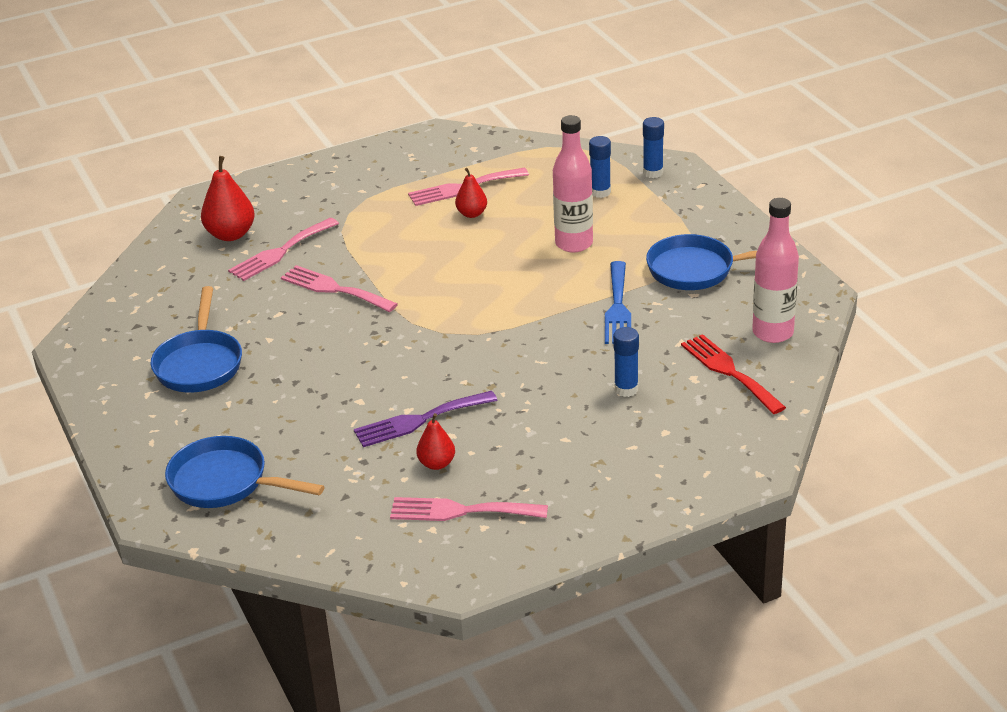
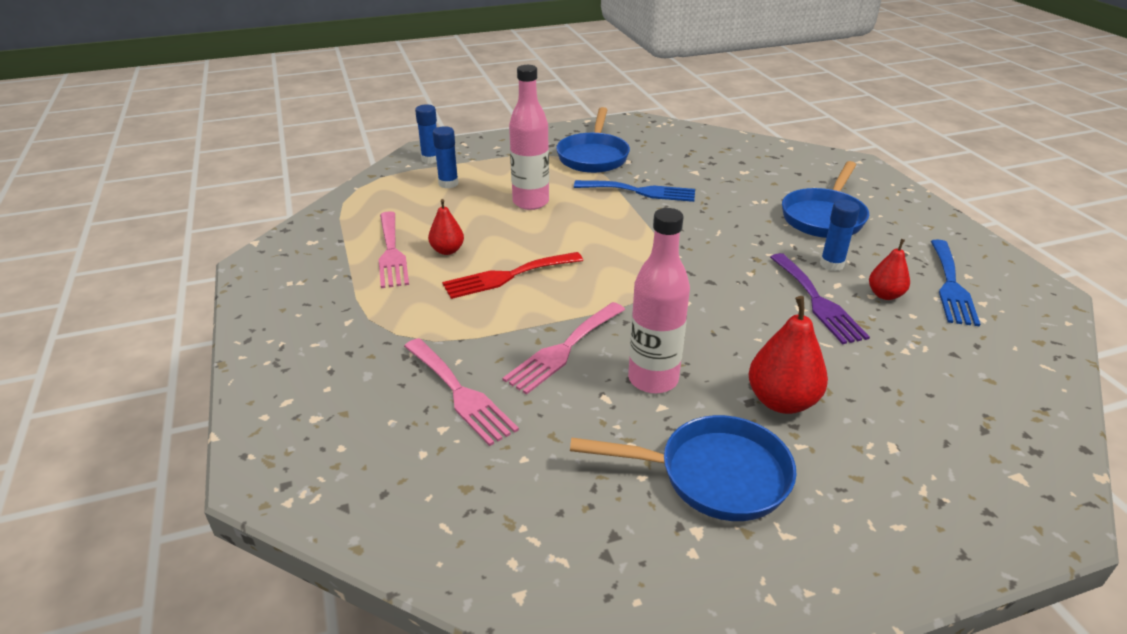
camera: 85 degrees left, 0 degrees up
(225, 482) = (963, 447): blue pan -> blue pan (824, 217)
(231, 234) = (390, 443): red pear -> red pear (782, 401)
(460, 511) = (951, 286): pink fork -> blue fork
(626, 389) = (760, 198): blue glue stick -> blue glue stick (831, 264)
(729, 371) = (735, 158): red fork -> red fork (507, 276)
(772, 333) = (686, 140): pink bottle -> pink bottle (653, 379)

